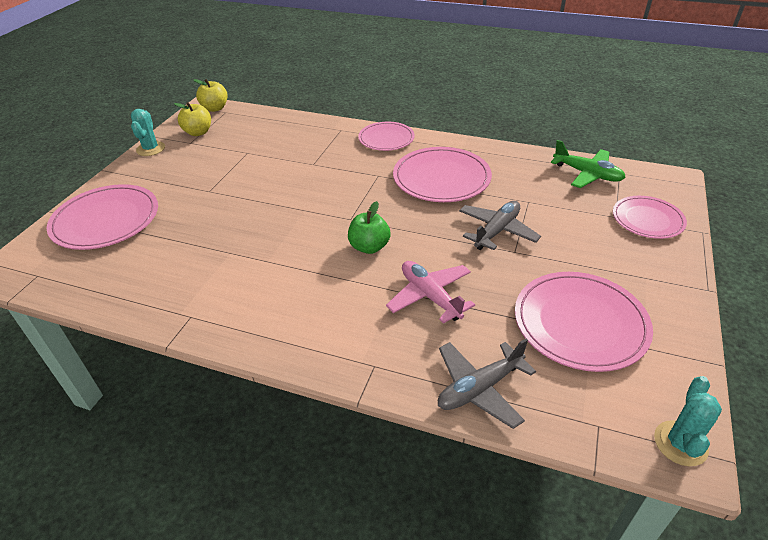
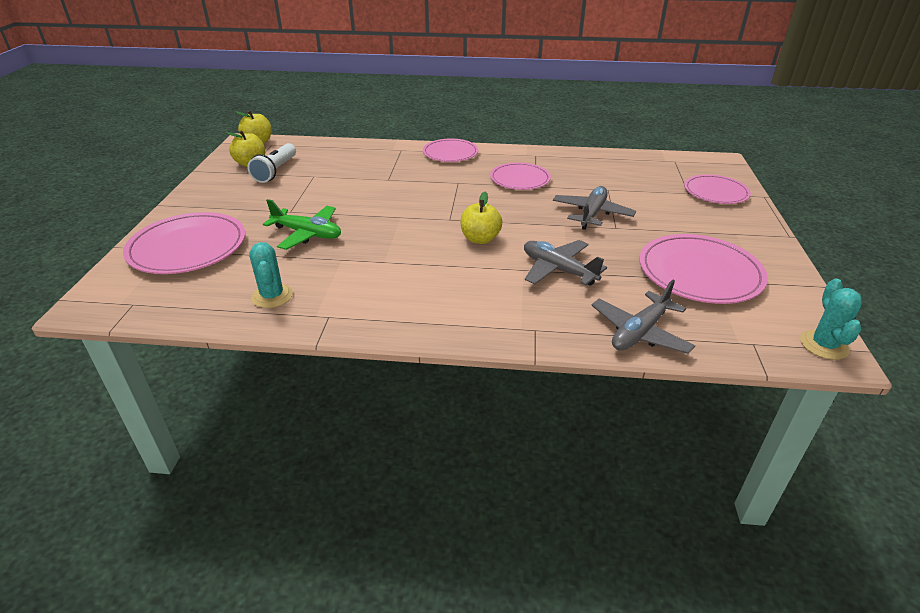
camera: 15 degrees left, 5 degrees down
(151, 149) = (205, 182): turquoise cactus -> turquoise cactus (272, 296)
(216, 143) = (275, 171): none -> white flashlight
(369, 247) = (480, 239): green apple -> yellow apple
(430, 296) = (558, 270): pink plane -> grey plane
(441, 178) = (520, 179): pink plate -> pink plate, size x0.64
(587, 174) = (648, 164): green plane -> green plane (307, 234)

